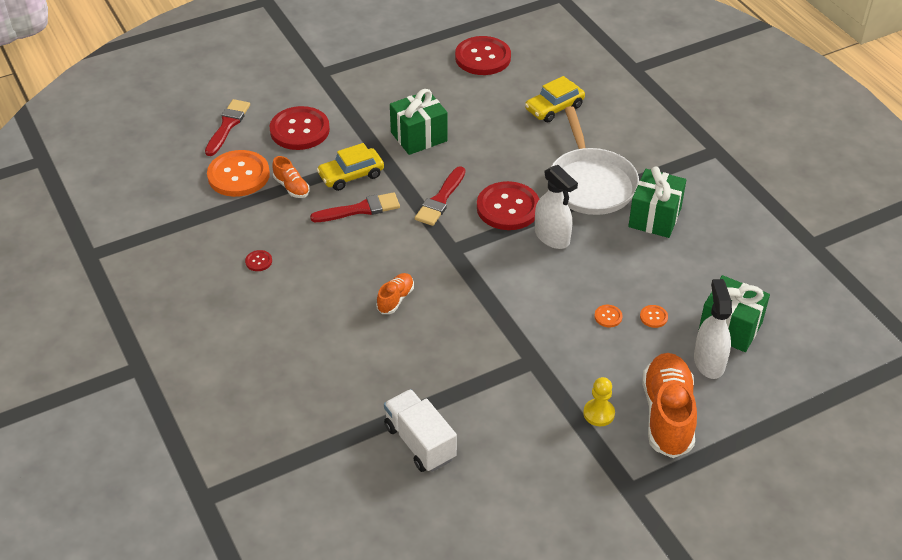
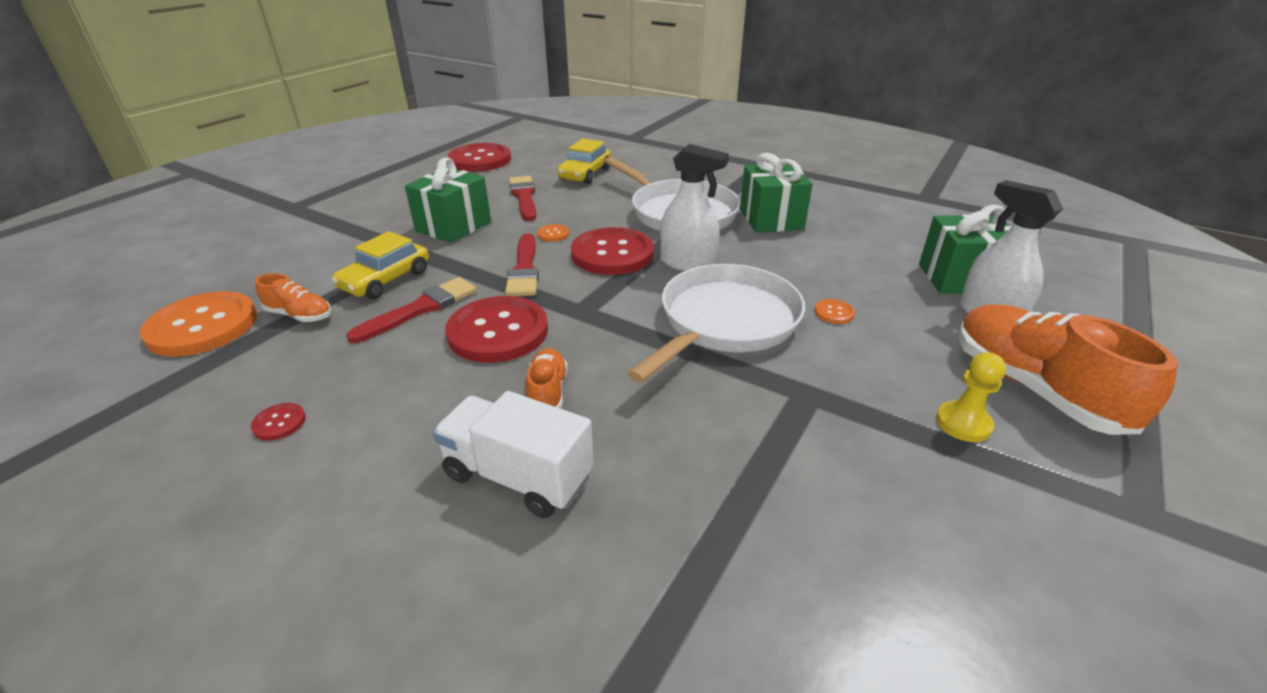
camera: 30 degrees left, 10 degrees down
(227, 125) = (167, 280): red brush -> red brush (524, 197)
(300, 130) = (286, 258): red button -> red button (498, 332)
(420, 442) = (776, 607): white truck -> white truck (518, 476)
(532, 295) = (725, 322): none -> white pan
(653, 317) = (879, 296): orange button -> orange button (553, 234)

